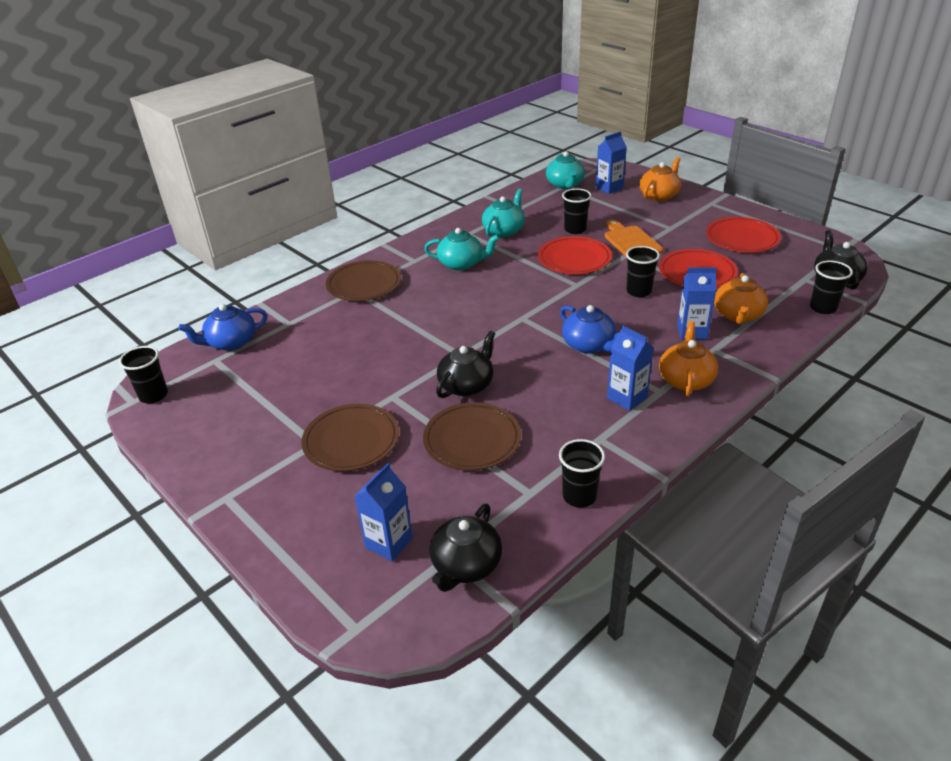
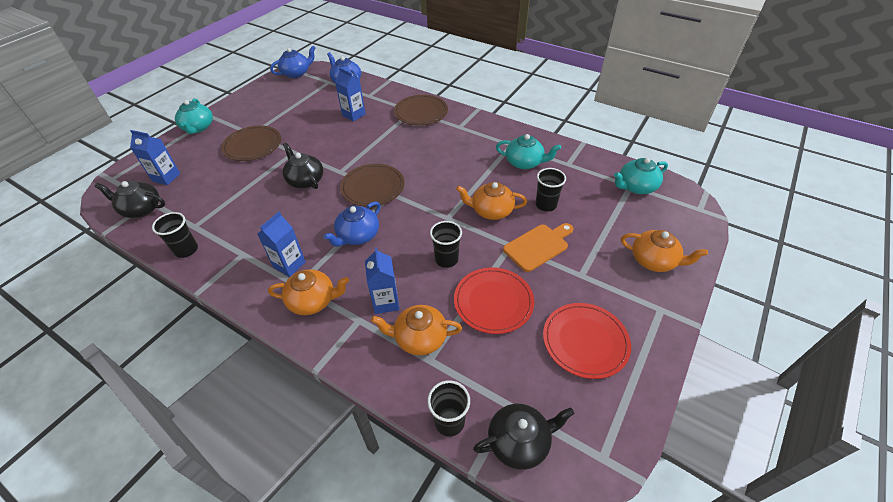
camera: 75 degrees right, 10 degrees up
(153, 395) = (296, 73): black cup -> blue teapot
(461, 264) = (462, 150): turquoise teapot -> turquoise teapot (198, 128)
(466, 385) = (305, 180): black teapot -> black teapot turned 150 degrees counterclockwise
(472, 439) = (248, 193): brown plate -> brown plate (373, 187)
(574, 259) = (491, 211): red plate -> orange teapot
(609, 188) = (648, 219): blue carton -> blue carton (353, 115)

